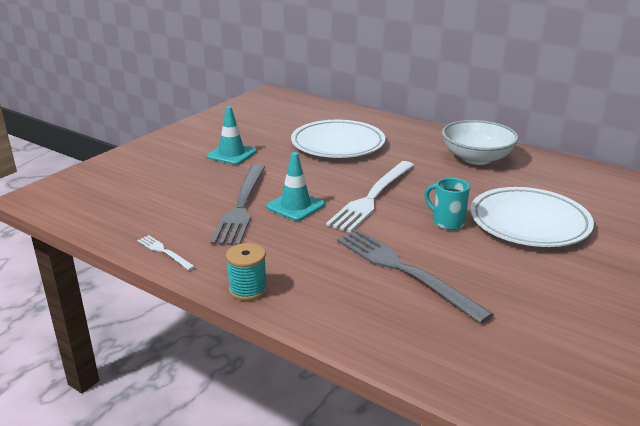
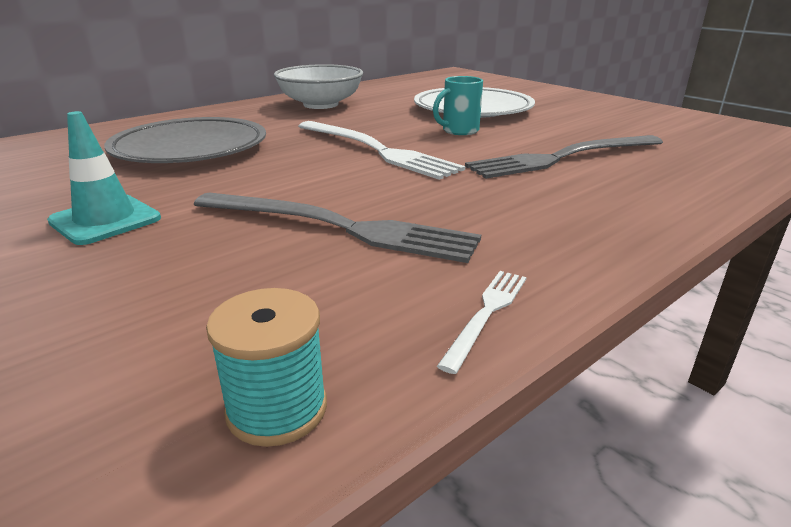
camera: 75 degrees left, 0 degrees up
(164, 252) = (486, 313): white fork -> white fork turned 150 degrees clockwise
(248, 289) = (618, 242): turquoise spool -> turquoise spool (277, 409)
(295, 206) = (369, 190): turquoise traffic cone -> none
(338, 144) = (190, 149): white plate -> grey plate

